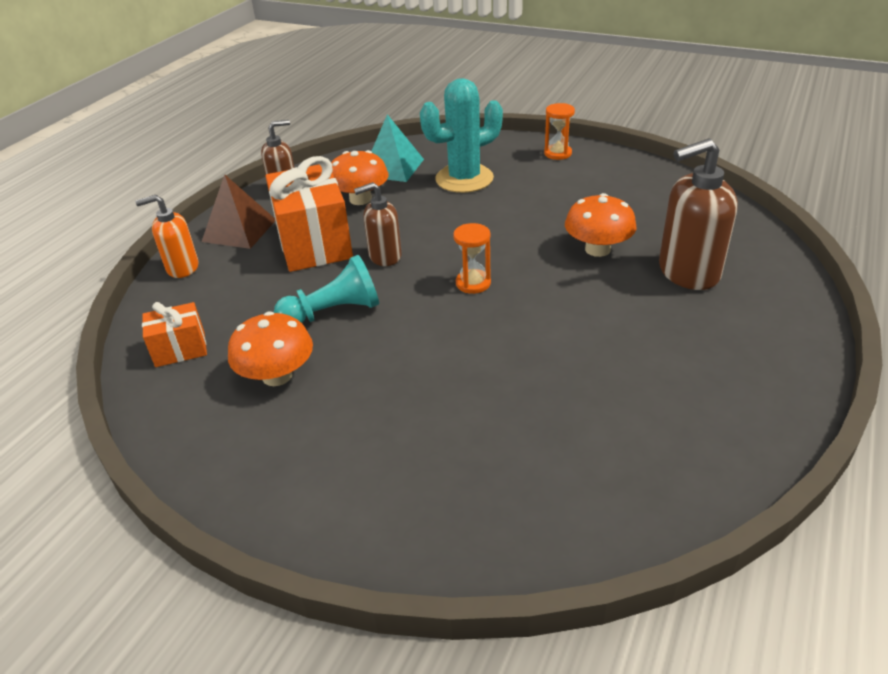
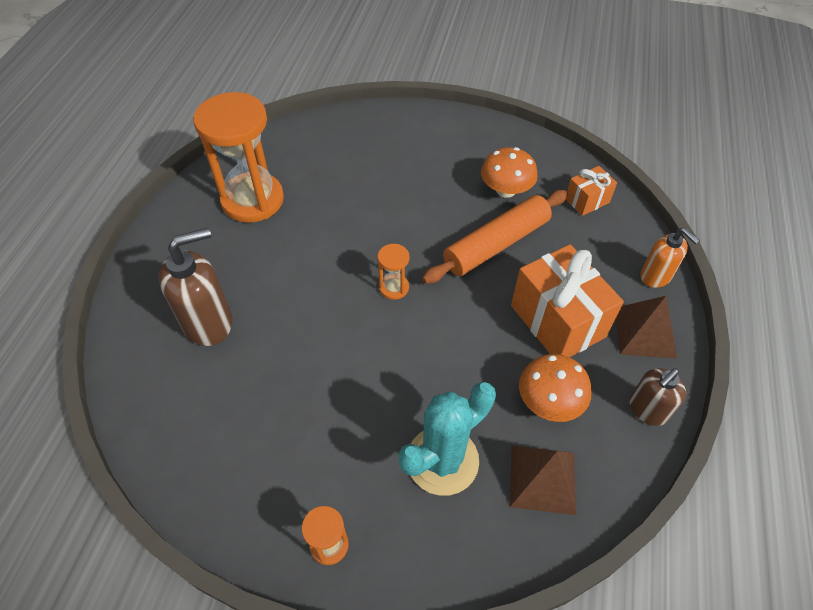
camera: 165 degrees right, 15 degrees up
(182, 268) = (656, 276): orange soap dispenser -> orange soap dispenser turned 75 degrees clockwise
(333, 312) = (496, 244): turquoise pawn -> orange rolling pin
(384, 256) = (482, 311): brown soap dispenser -> none
(392, 167) = (542, 479): turquoise pyramid -> brown pyramid
(597, 249) = (285, 345): orange mushroom -> none
(665, 404) = (252, 200): none -> orange hourglass

